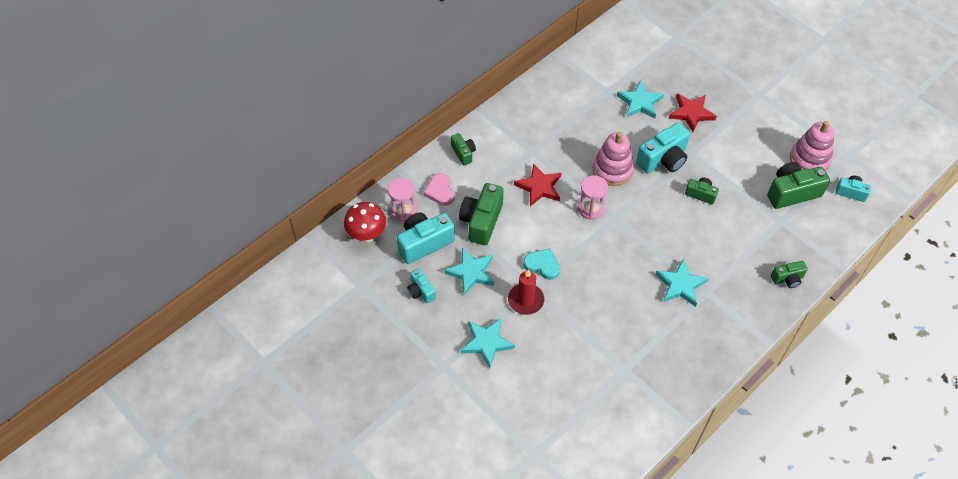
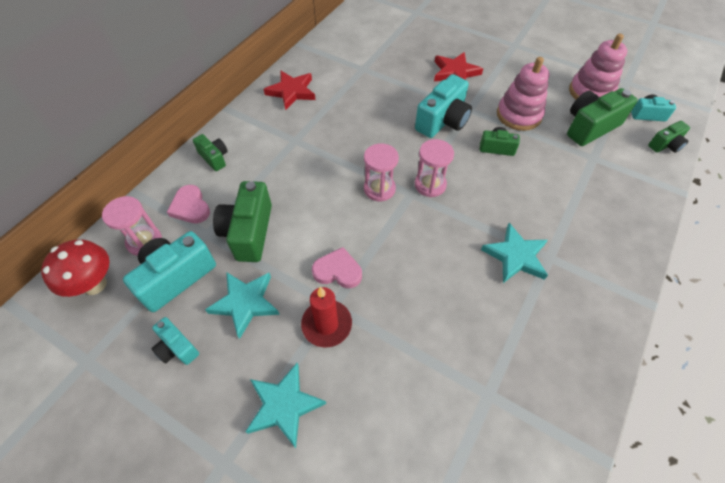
camera: 15 degrees left, 0 degrees up
(539, 187) = (312, 177): red star -> red star (292, 92)
(542, 265) = (338, 271): turquoise heart -> pink heart
(612, 170) = (391, 142): pink stacking toy -> pink stacking toy (519, 115)
(633, 214) = (430, 185): none -> pink hourglass
(640, 102) = (399, 72): turquoise star -> none
(787, 279) = (633, 219): green camera -> green camera (665, 145)

